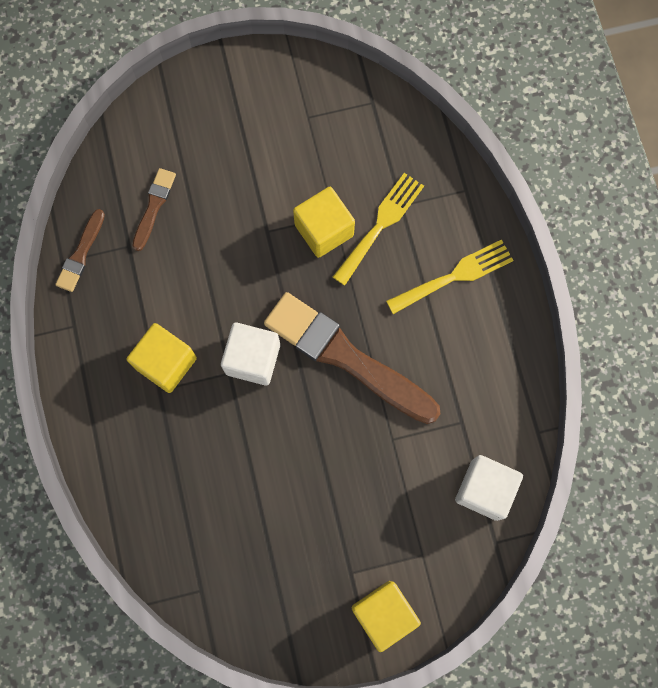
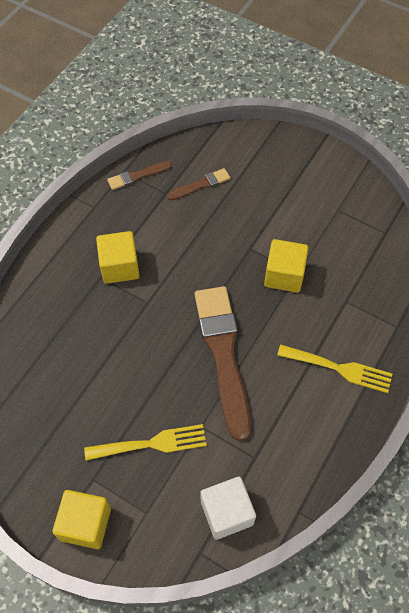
camera: 45 degrees right, 15 degrees down
(253, 359) = (168, 307): white cube -> none
(380, 224) = (322, 301): yellow fork -> yellow fork (152, 443)

